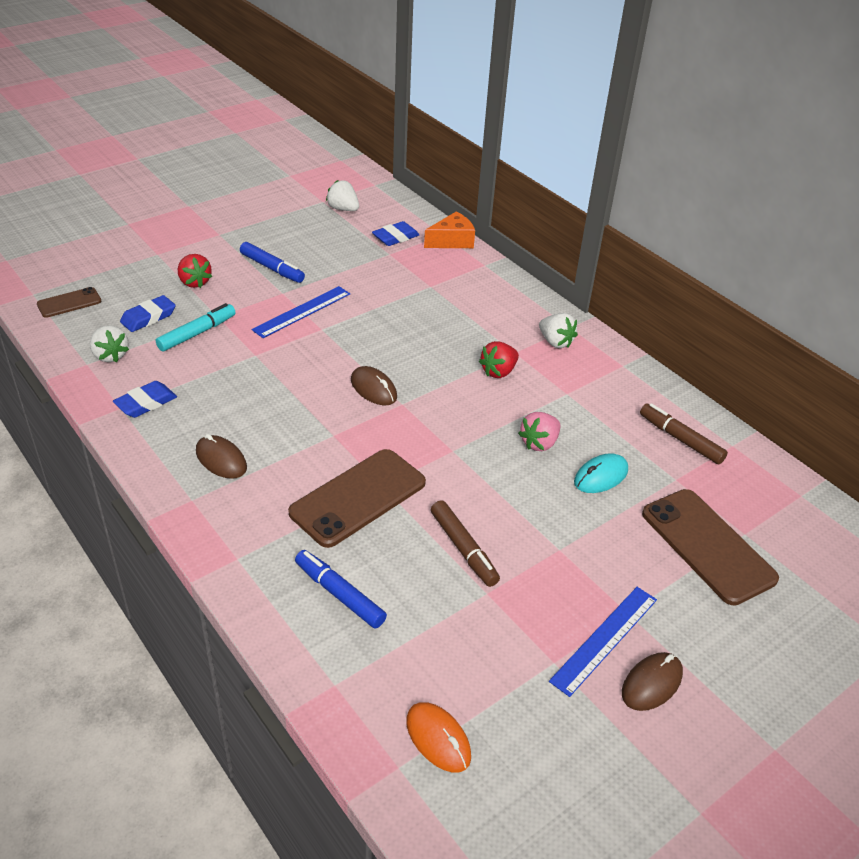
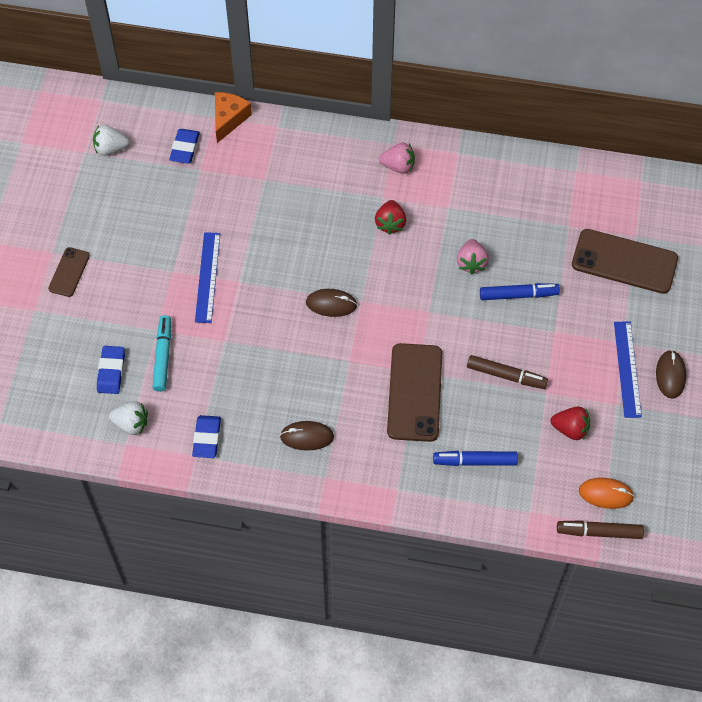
camera: 40 degrees left, 20 degrees up
(69, 303) = (37, 407): brown phone -> brown phone (69, 272)
(194, 282) = (99, 313): red strawberry -> red strawberry (570, 429)
(272, 268) = (136, 254): blue marker -> blue marker (518, 295)
(555, 342) = (398, 166): white strawberry -> pink strawberry
(601, 476) = (528, 259): turquoise mouse -> none
(680, 439) = (544, 191): brown marker -> brown marker (599, 532)

